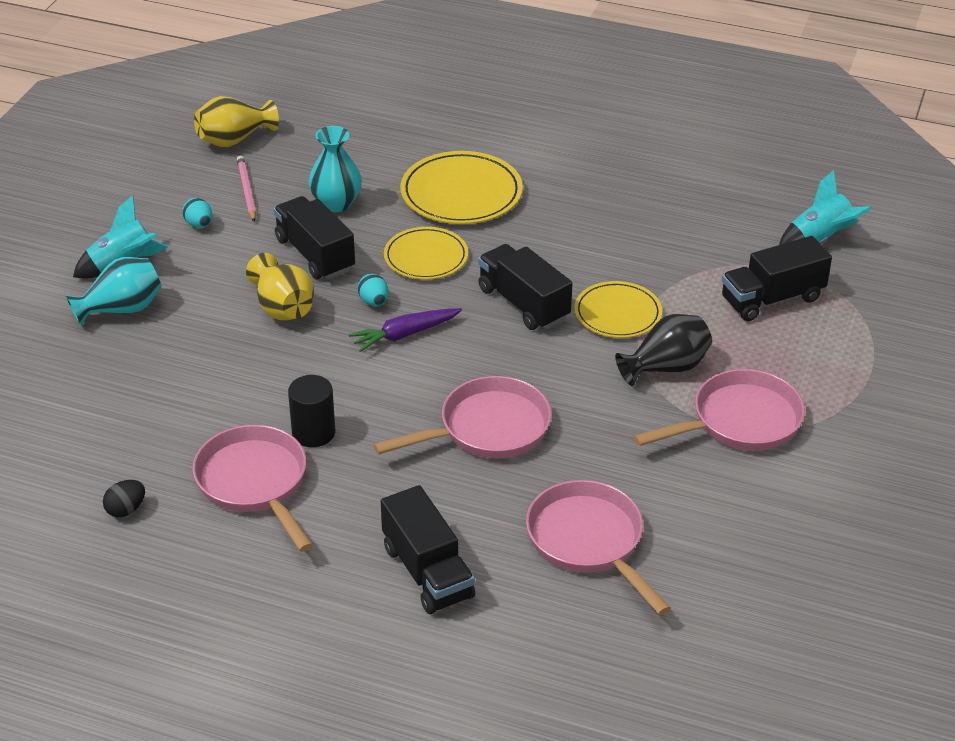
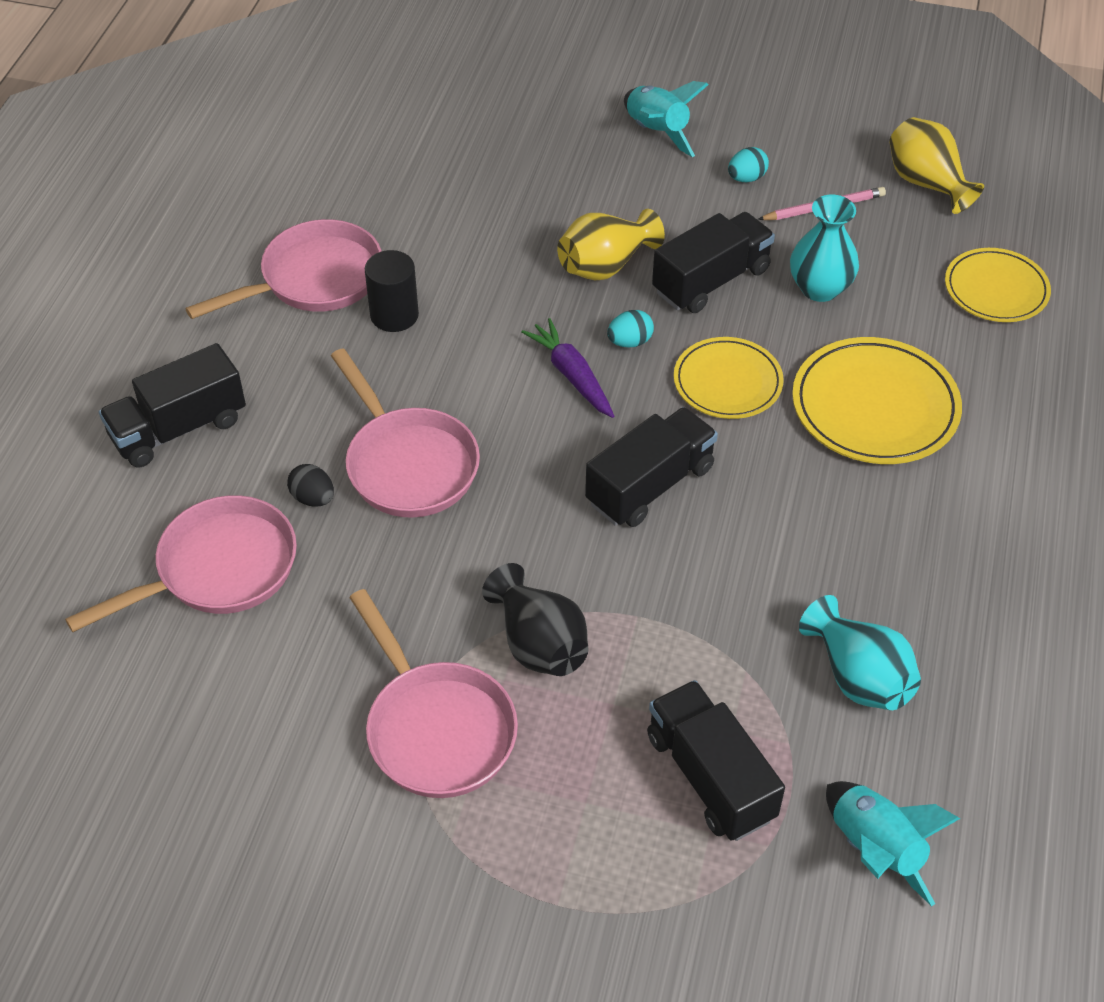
camera: 85 degrees right, 10 degrees up
(121, 309) = (582, 143): turquoise vase -> turquoise vase (858, 676)
(126, 510) = (277, 194): black egg -> black egg (313, 498)
(617, 313) = (645, 587): yellow plate -> yellow plate (996, 289)

